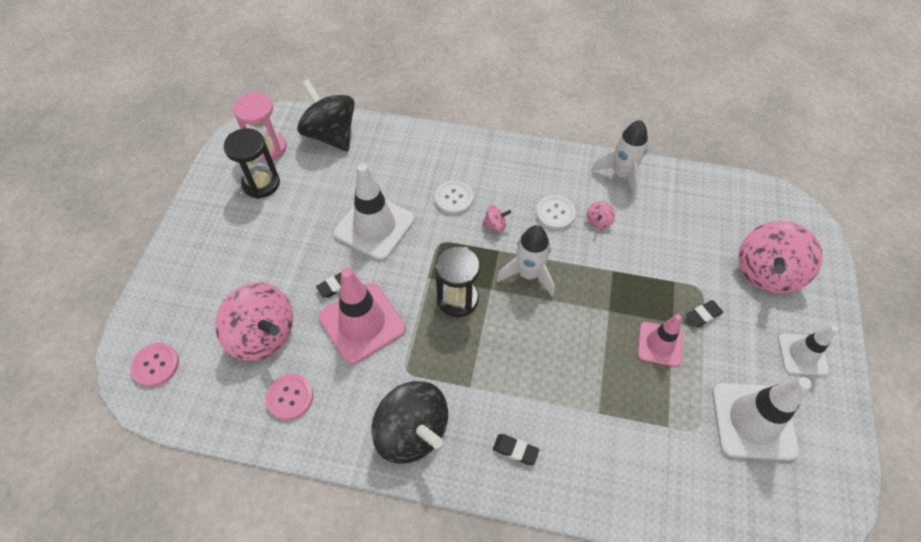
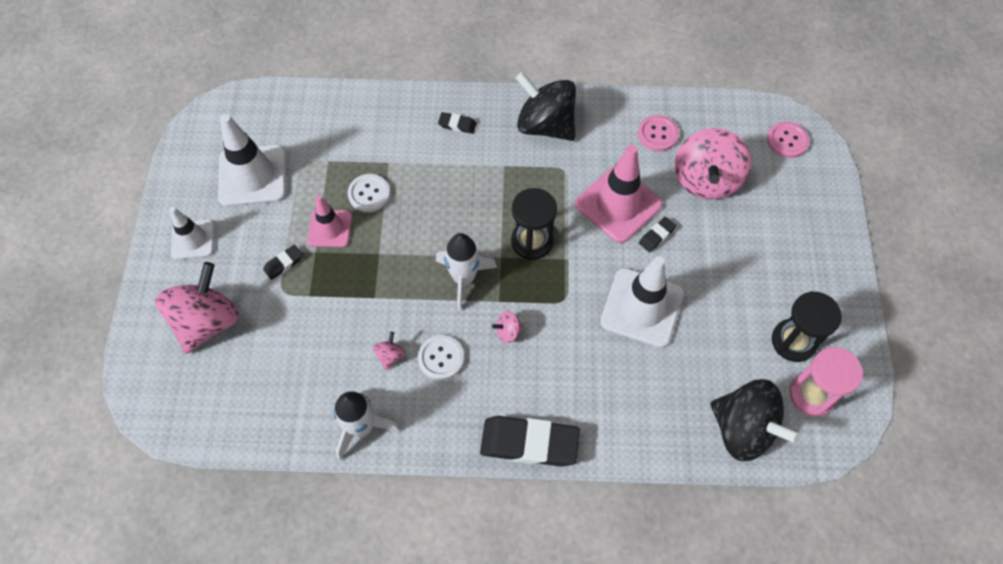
camera: 170 degrees right, 5 degrees up
(263, 334) = (706, 180): pink spinning top -> pink spinning top turned 105 degrees counterclockwise
(454, 198) = (562, 359): white button -> white button (369, 194)
(493, 148) = (529, 443): none -> black eraser

